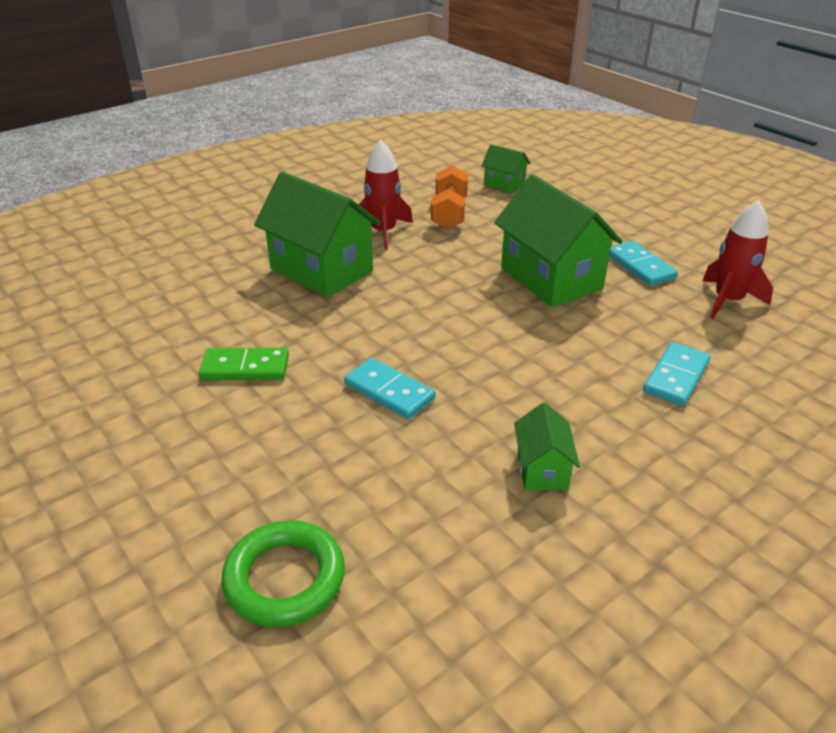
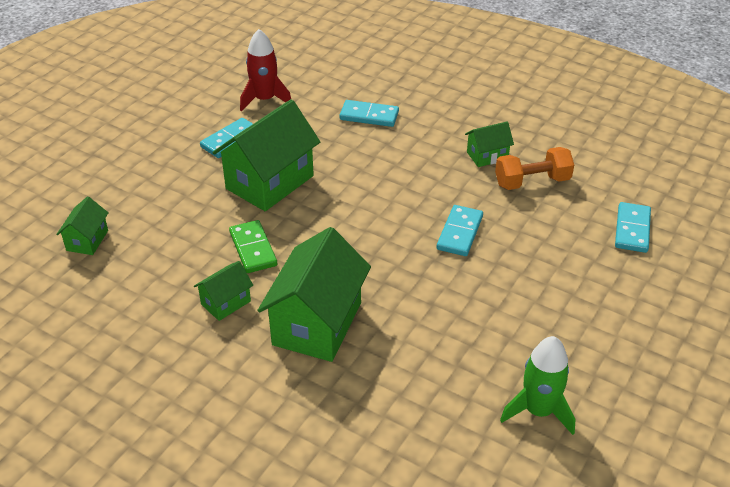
camera: 110 degrees left, 5 degrees up
(100, 368) = (538, 411): none -> green rocket
(245, 368) = (481, 318): green domino -> green domino (253, 249)
(285, 578) = (632, 229): green ring -> turquoise domino
(383, 232) = (225, 302): red rocket -> green house
(449, 213) = (168, 265): orange dumbbell -> orange dumbbell (532, 182)

